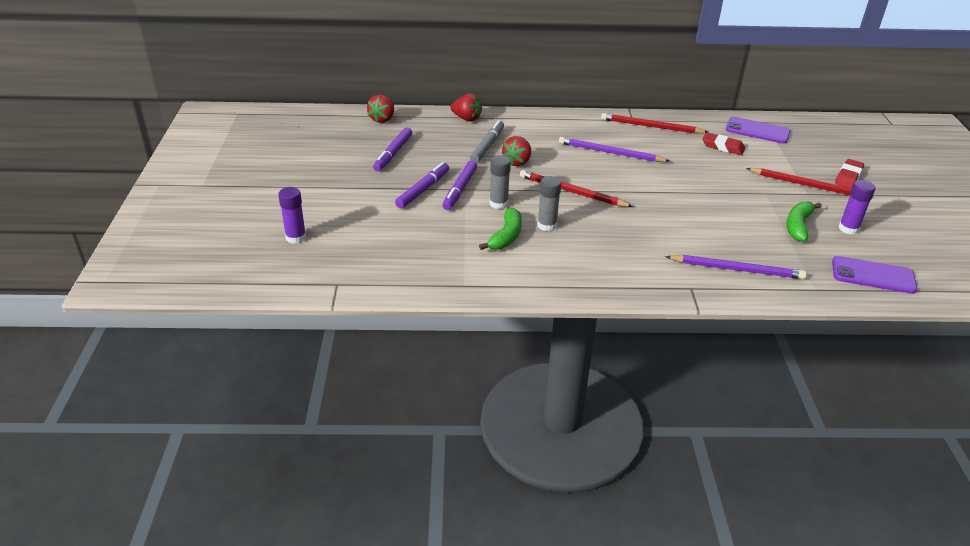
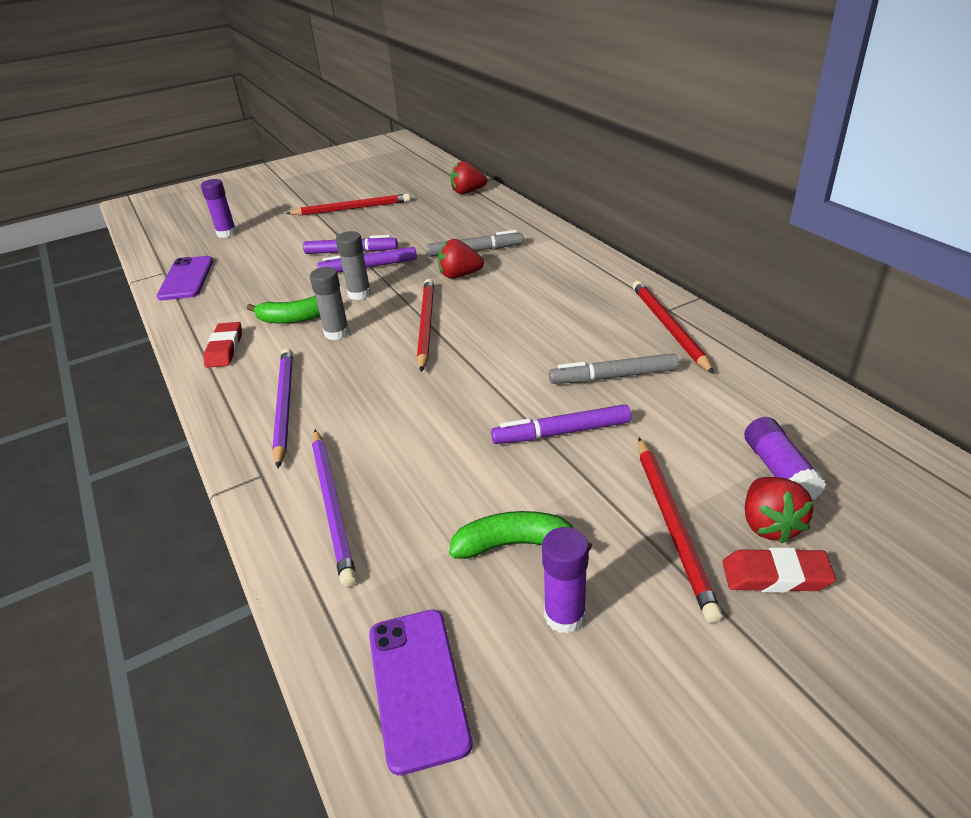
camera: 65 degrees right, 0 degrees up
(337, 169) = (352, 208): none -> red pencil
(393, 154) = (406, 218): purple marker -> purple marker (561, 432)
(466, 118) = (523, 222): red strawberry -> red strawberry (769, 525)
(610, 153) = (552, 321): purple pencil -> purple pencil (284, 406)
(684, 157) = (613, 377): none -> grey marker
(723, 147) = (693, 401): red eraser -> red eraser (225, 349)
(757, 131) = (801, 421): purple phone -> purple phone (186, 278)
(787, 150) = (779, 471): none -> purple glue stick

